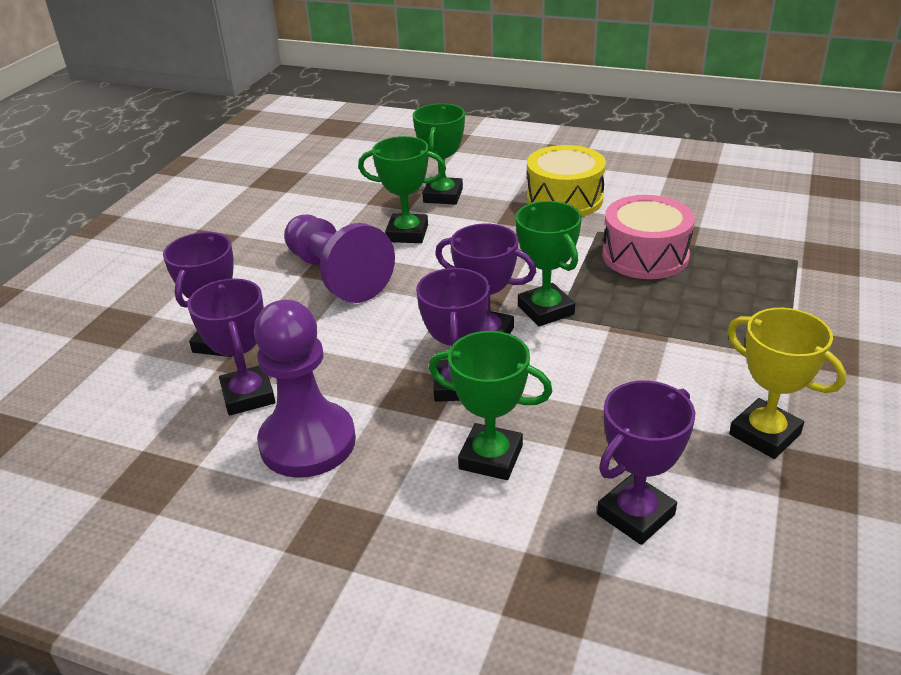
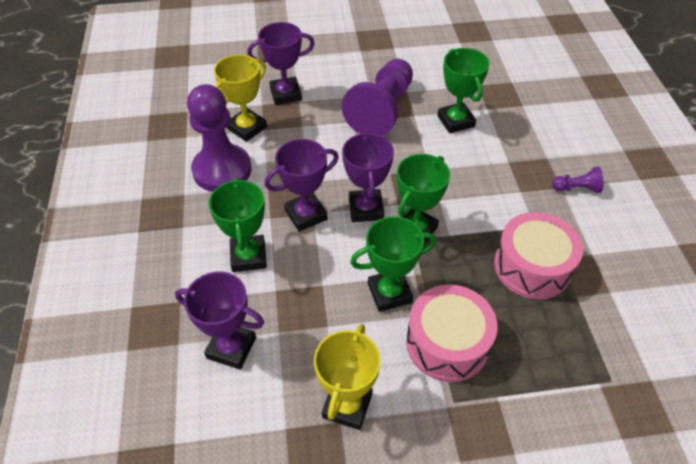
camera: 60 degrees right, 15 degrees up
(248, 395) = (247, 128): purple trophy -> yellow trophy
(443, 195) = (521, 118): green trophy -> green trophy (389, 293)
(564, 199) = (577, 188): yellow drum -> purple pawn
(713, 337) = (447, 343): none -> pink drum

